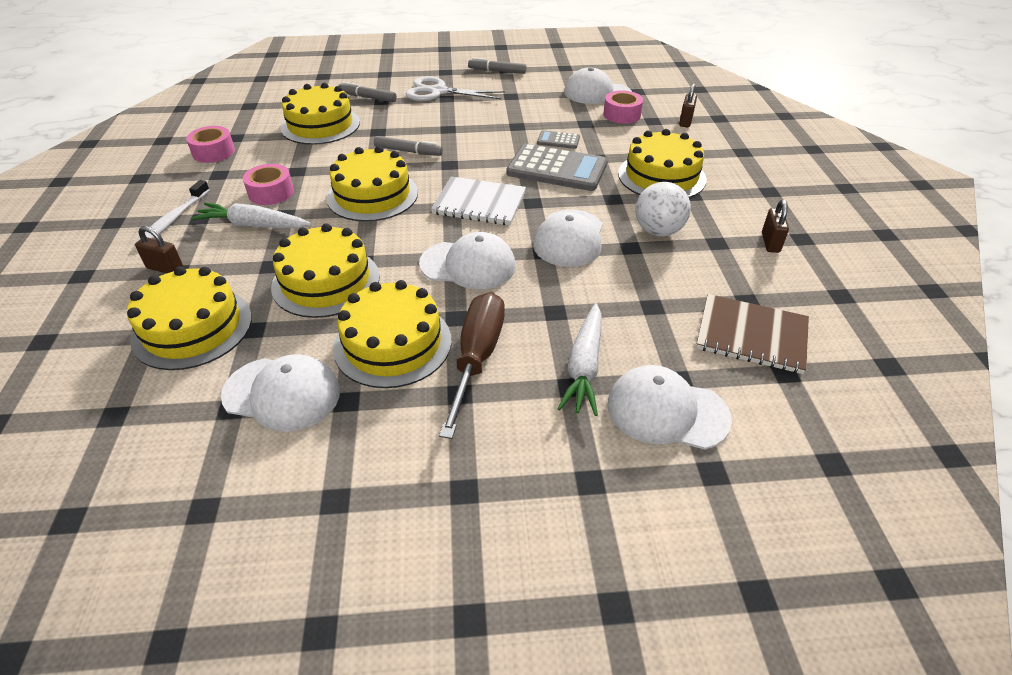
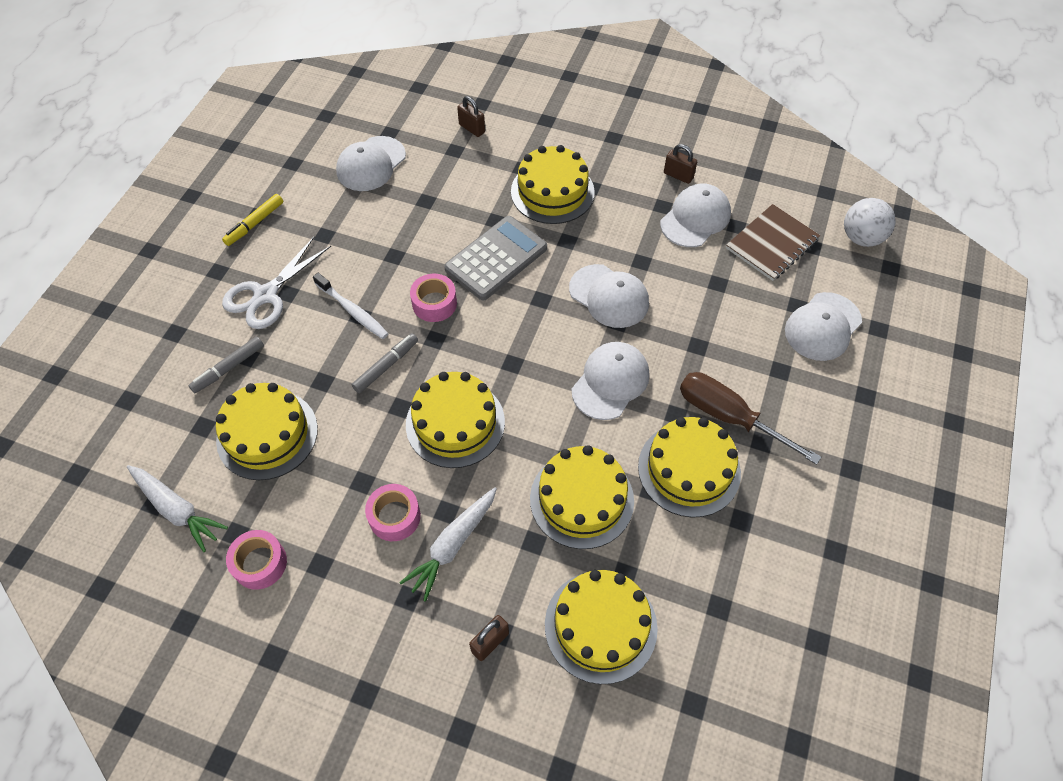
camera: 65 degrees left, 15 degrees up
(173, 220) = (396, 626): white toothbrush -> white toothbrush (353, 311)
(282, 393) = (716, 565): white cap -> white cap (695, 218)
(479, 203) = (520, 340): white notebook -> none
(497, 71) = (255, 224): grey marker -> yellow marker
(558, 140) = (445, 235): grey calculator -> none
(584, 366) = (764, 353): white carrot -> white carrot (177, 509)
(622, 114) = (428, 166): pink tape -> pink tape (434, 303)
(658, 231) = (629, 234): white ball -> white ball (861, 238)

